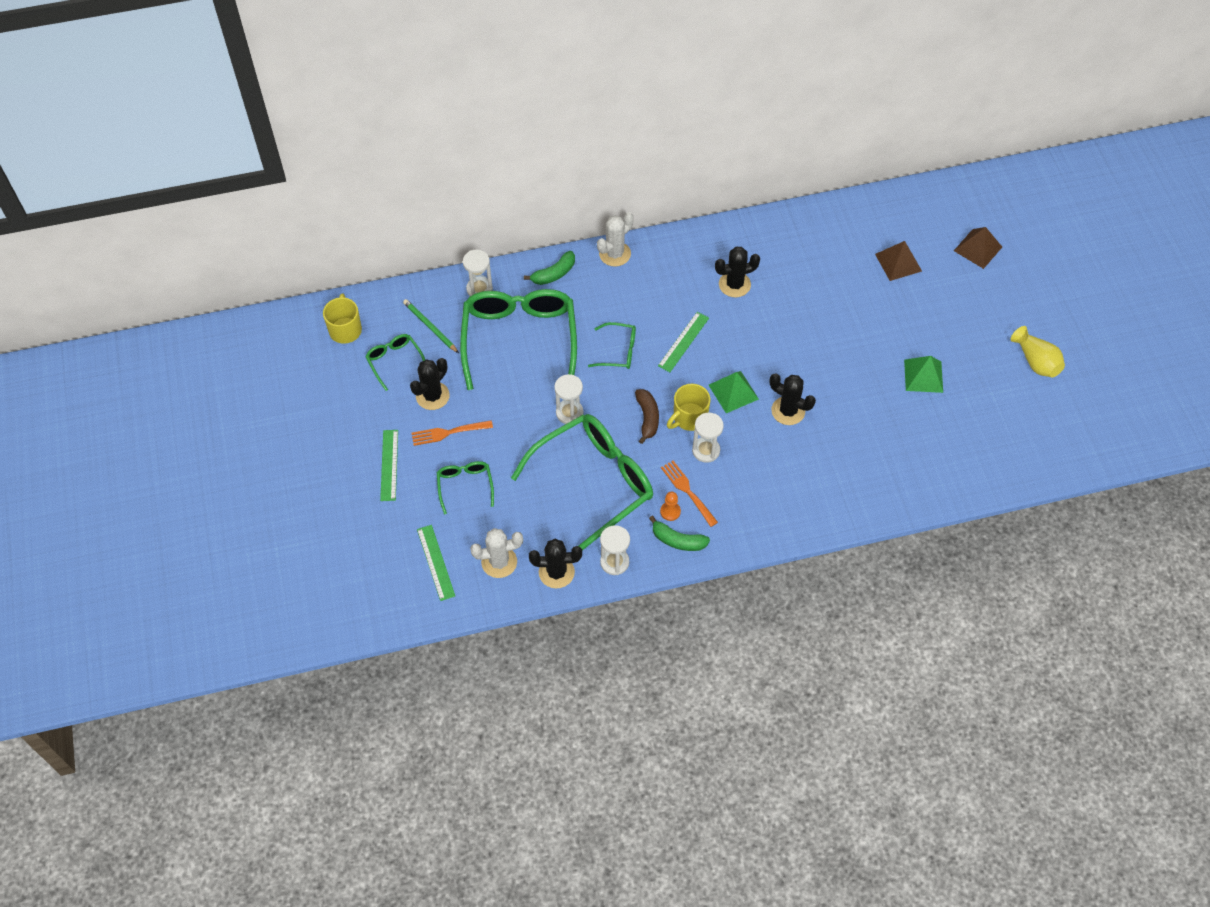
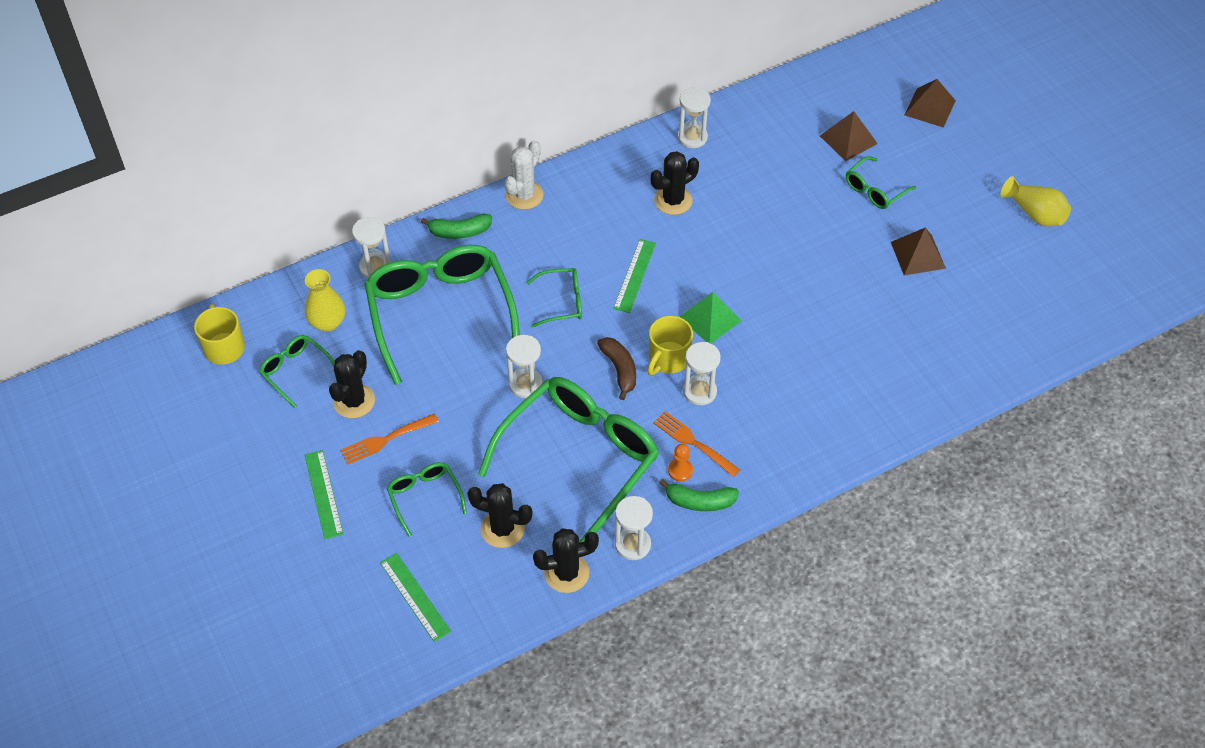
camera: 15 degrees left, 5 degrees down
(430, 327) = (328, 322): green pencil -> yellow vase
(499, 562) = (493, 577): white cactus -> none
(554, 274) = (459, 232): green banana -> green banana turned 45 degrees clockwise
(767, 233) = (692, 137): none -> white hourglass
(788, 411) = (779, 326): black cactus -> black cactus (502, 529)
(906, 311) = (875, 190): none -> green glasses
(923, 376) = (918, 255): green pyramid -> brown pyramid

